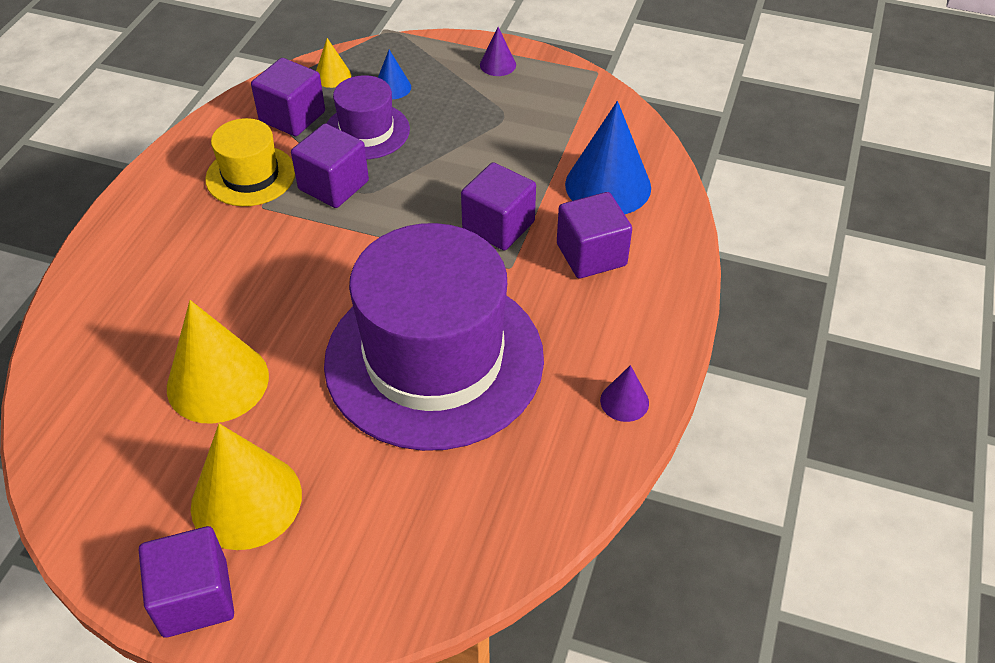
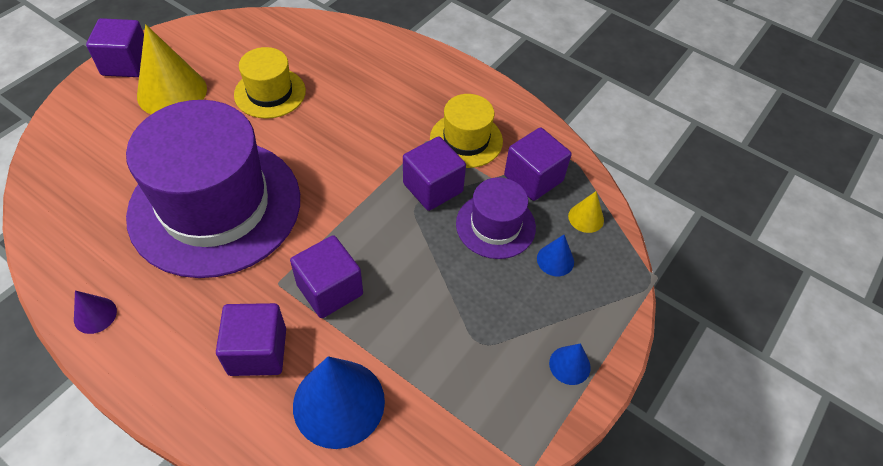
camera: 105 degrees right, 5 degrees up
(218, 381) = (270, 93): yellow cone -> yellow hat
(498, 65) = (569, 365): purple cone -> blue cone

